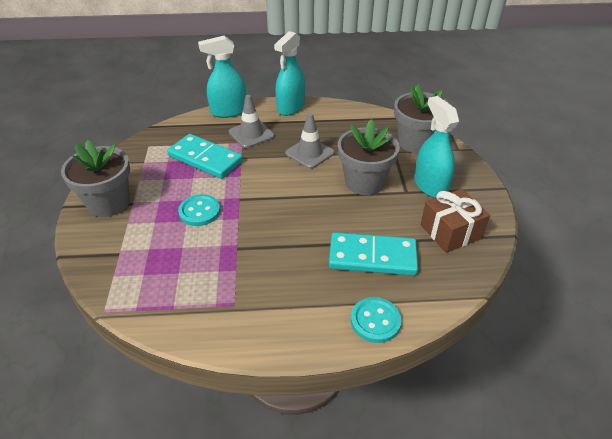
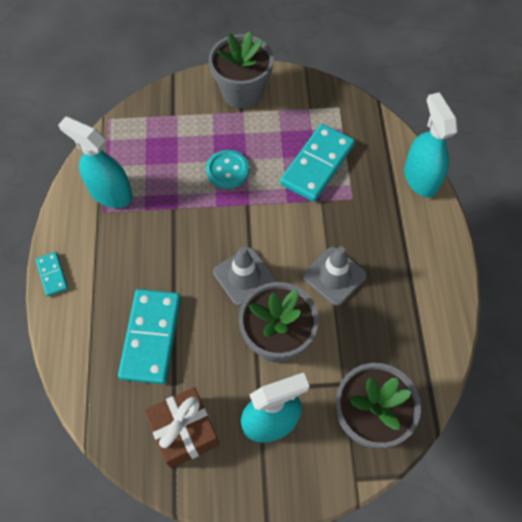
camera: 90 degrees right, 20 degrees up
(251, 134) = (371, 208): grey traffic cone -> grey traffic cone (244, 276)
(290, 107) = (440, 252): turquoise spray bottle -> turquoise spray bottle (110, 193)
(310, 344) = (52, 274): none -> turquoise domino
(375, 321) = (69, 332): turquoise button -> none

